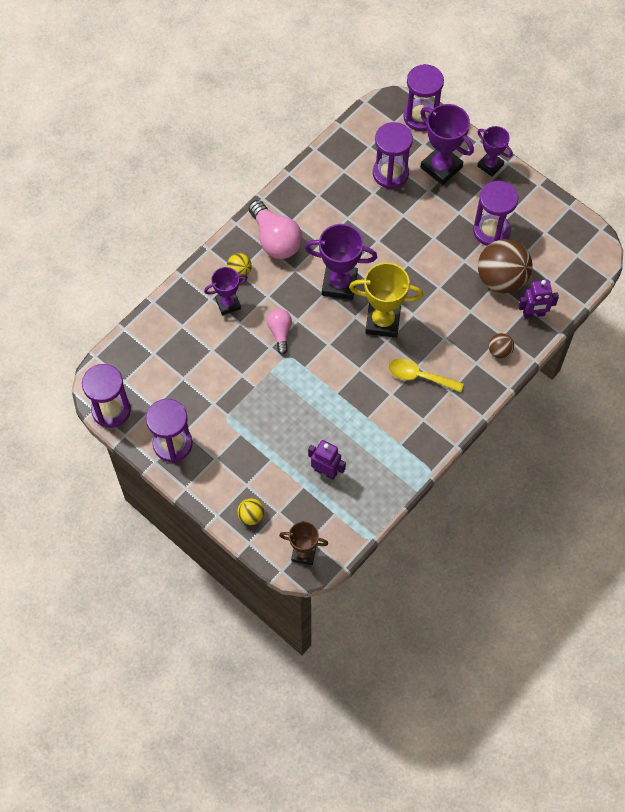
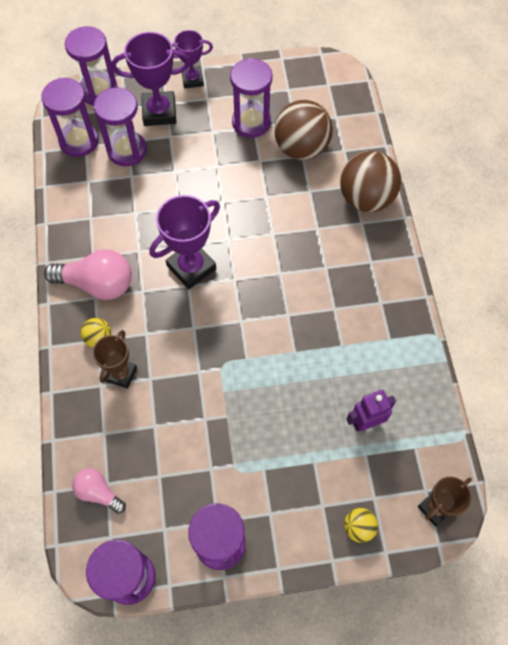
camera: 50 degrees left, 0 degrees up
(228, 304) = (121, 374): purple trophy -> brown trophy
(280, 332) = (192, 352): pink light bulb -> pink light bulb (98, 492)
(369, 139) = (79, 141): none -> purple hourglass
(383, 322) = (259, 262): yellow trophy -> none
(419, 376) = (337, 274): yellow spoon -> none
(499, 351) = (366, 198): brown ball -> brown ball, size x2.15
(533, 314) = (353, 150): purple robot -> none

